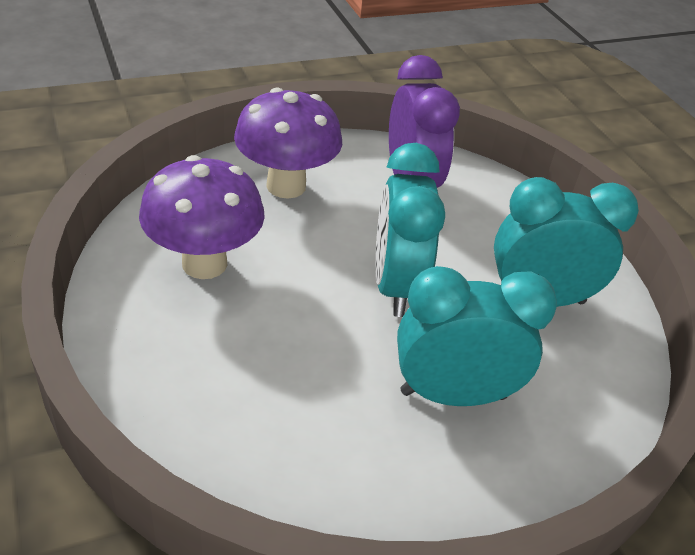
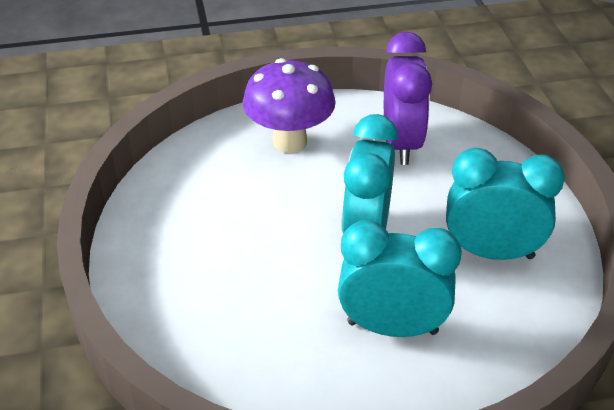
camera: 15 degrees right, 0 degrees up
(204, 263) = (208, 206): purple mushroom -> none

